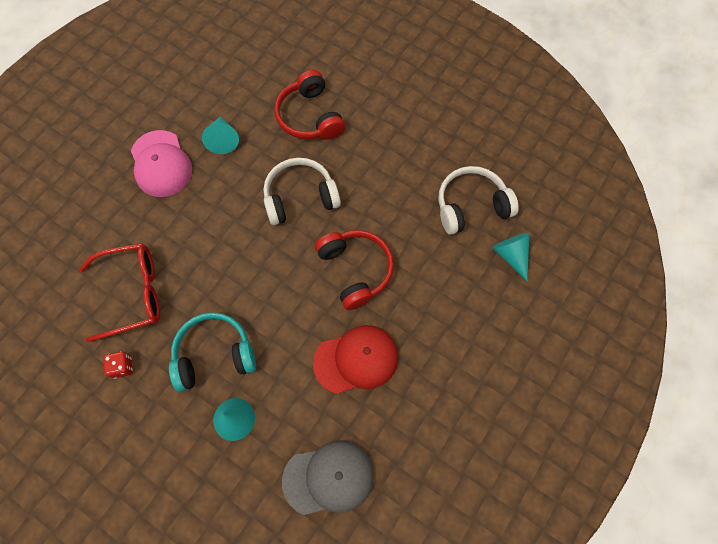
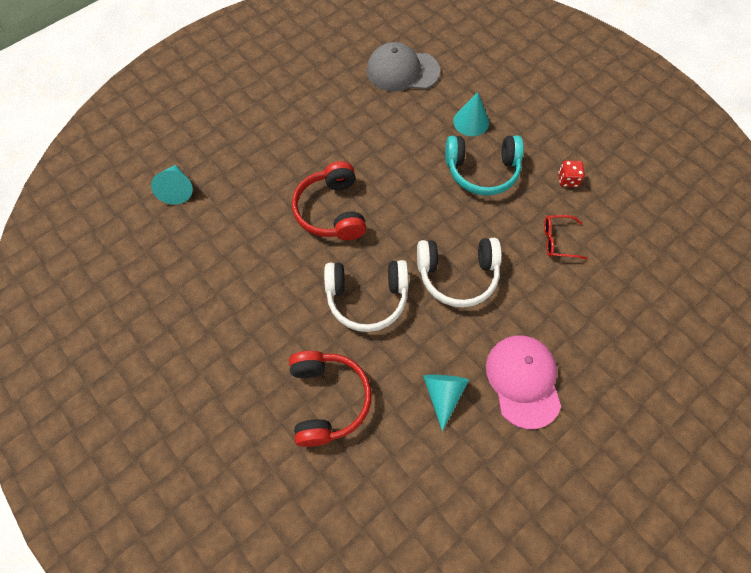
camera: 165 degrees left, 5 degrees down
(133, 293) = (558, 240): red glasses -> red glasses, size x0.52
(356, 360) = (356, 139): red cap -> none
(471, 206) = (189, 244): white headphones -> white headphones (457, 275)

